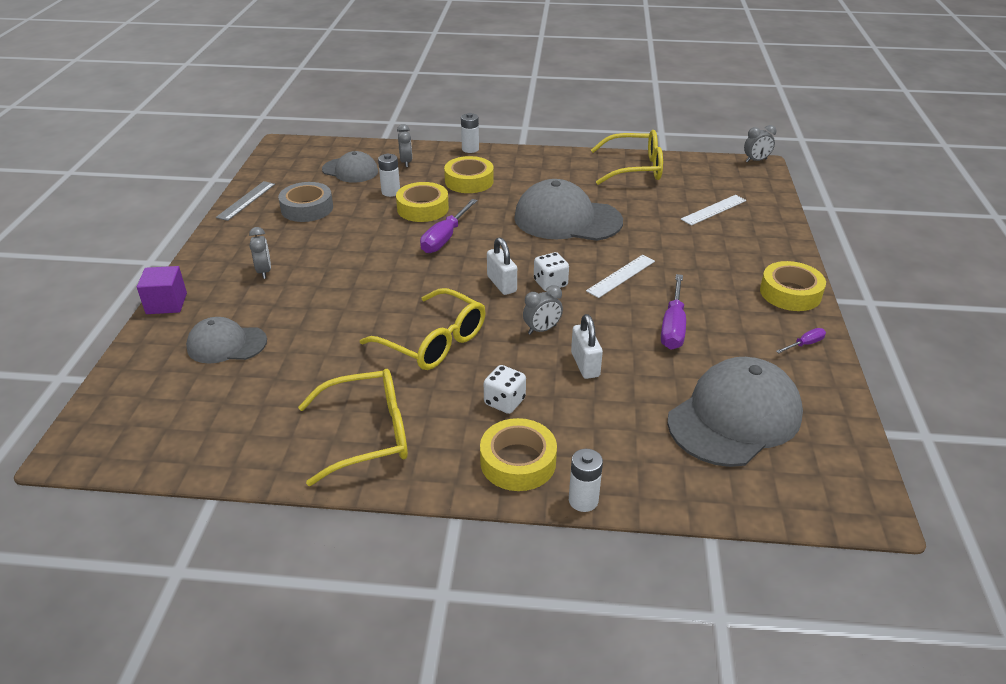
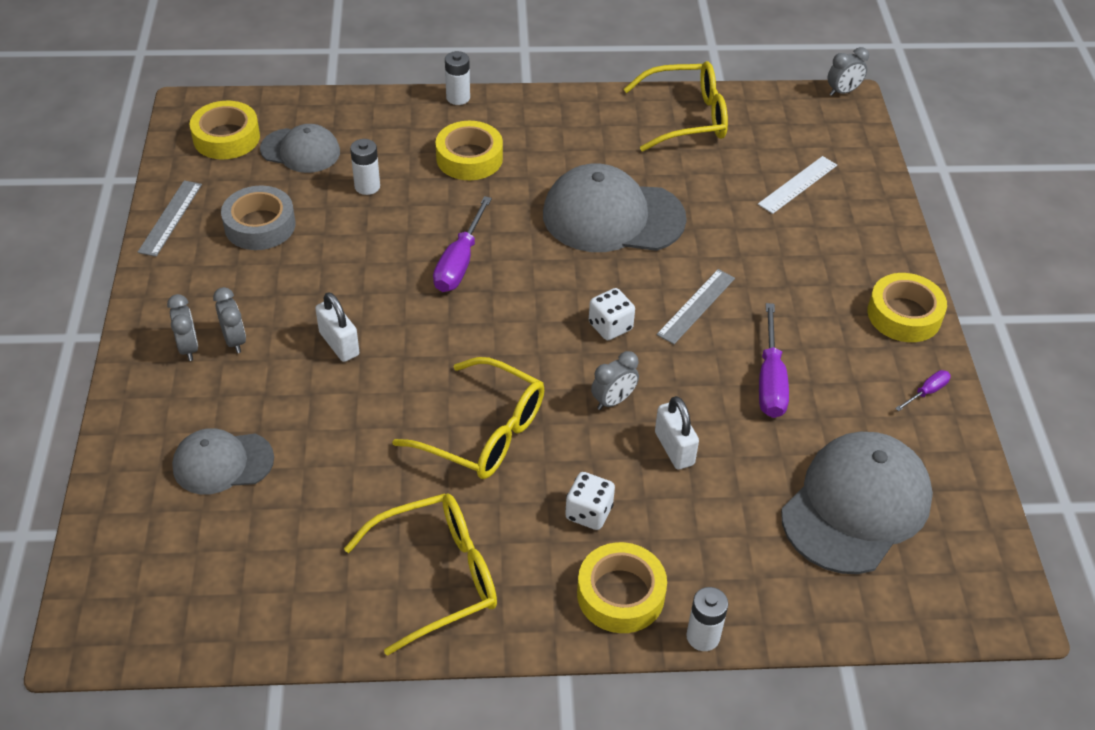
camera: 10 degrees left, 10 degrees up
(166, 303) = (121, 405): purple cube -> none
(406, 162) = (374, 129): grey clock -> grey clock (188, 348)
(423, 208) = (418, 213): yellow tape -> yellow tape (226, 137)
(501, 284) = (549, 333): white padlock -> white padlock (339, 344)
(621, 276) = (696, 306): white ruler -> grey ruler

